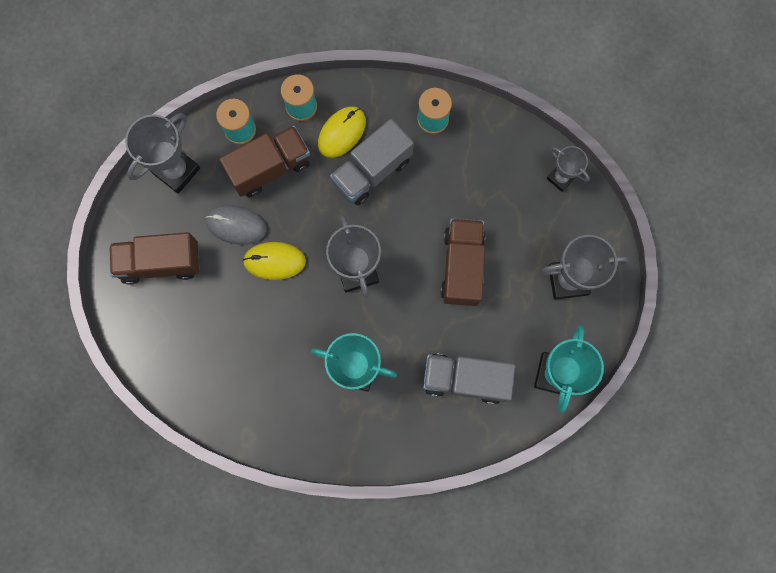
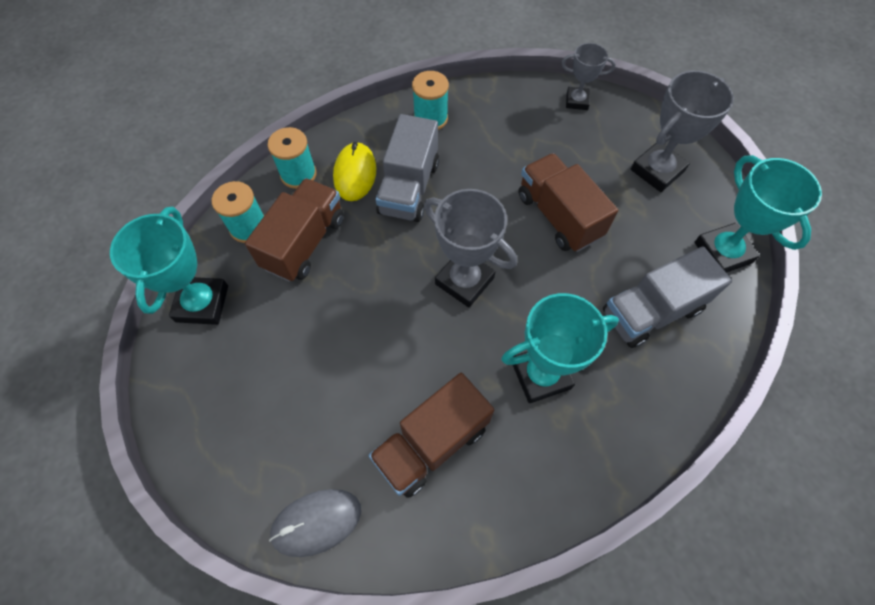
camera: 35 degrees left, 15 degrees down
(160, 263) = (242, 408): brown truck -> brown truck (431, 443)
(176, 171) = (202, 303): grey trophy -> turquoise trophy
(236, 225) = (306, 316): grey mouse -> grey mouse (316, 522)
(274, 261) = (372, 325): yellow mouse -> none

